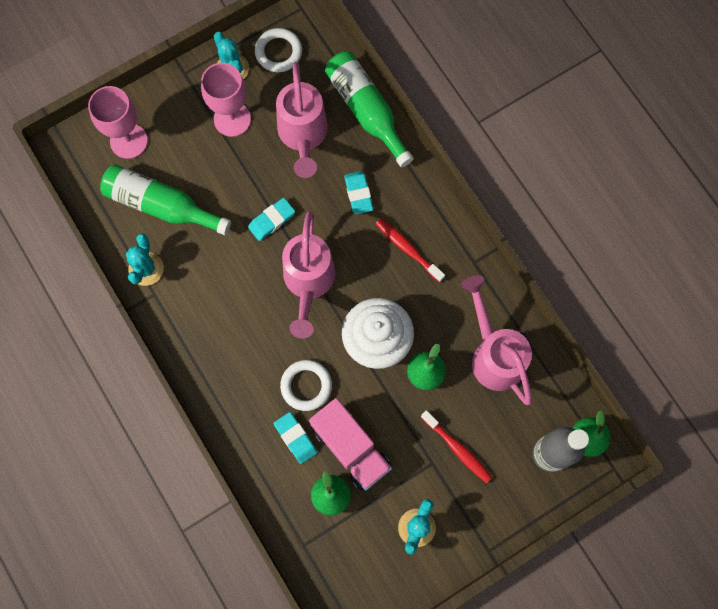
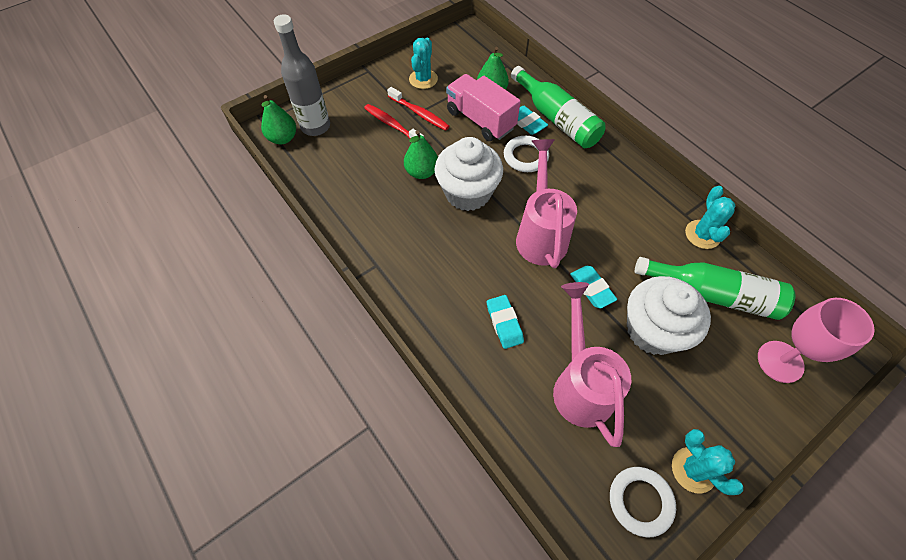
camera: 175 degrees right, 15 degrees down
(227, 176) = (653, 330): none -> white cupcake
(232, 119) = (670, 399): pink goblet -> none
(271, 220) = (592, 288): turquoise eraser -> turquoise eraser turned 75 degrees counterclockwise
(366, 110) = (509, 425): green bottle -> green bottle (557, 119)
(407, 249) = (445, 272): red toothbrush -> red toothbrush (419, 113)
(493, 354) = (360, 190): pink watering can -> none

